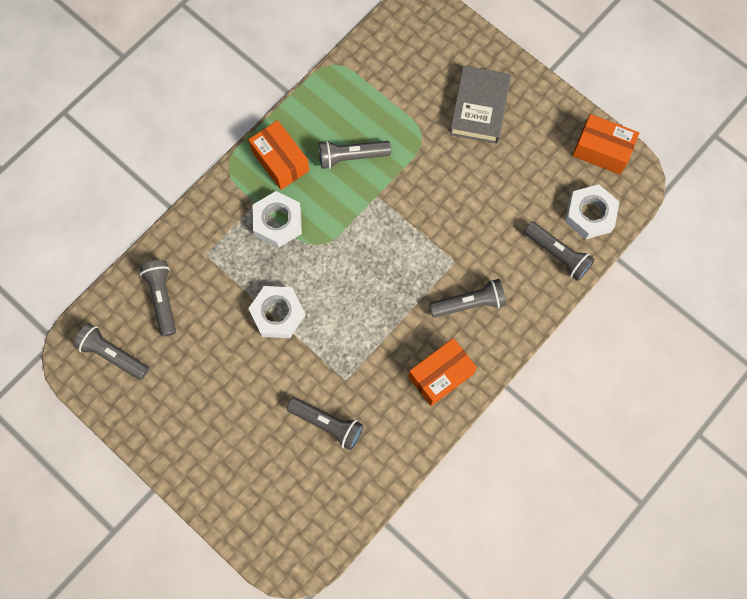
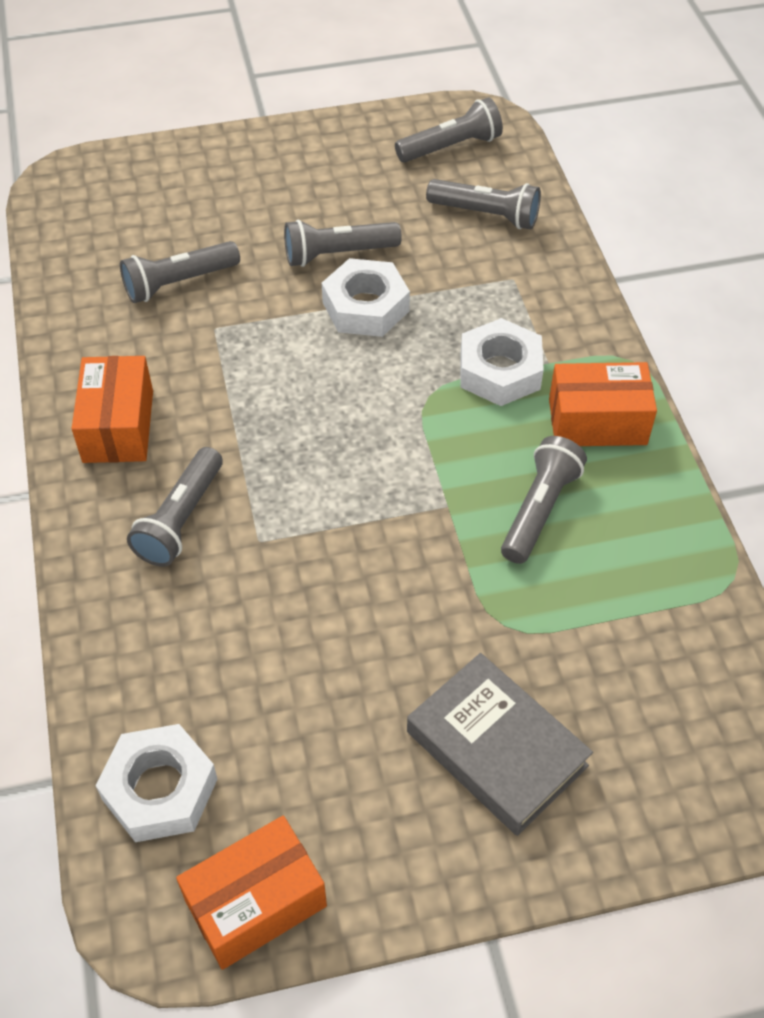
camera: 125 degrees right, 20 degrees down
(557, 254) = (141, 688): grey flashlight -> grey flashlight (338, 254)

